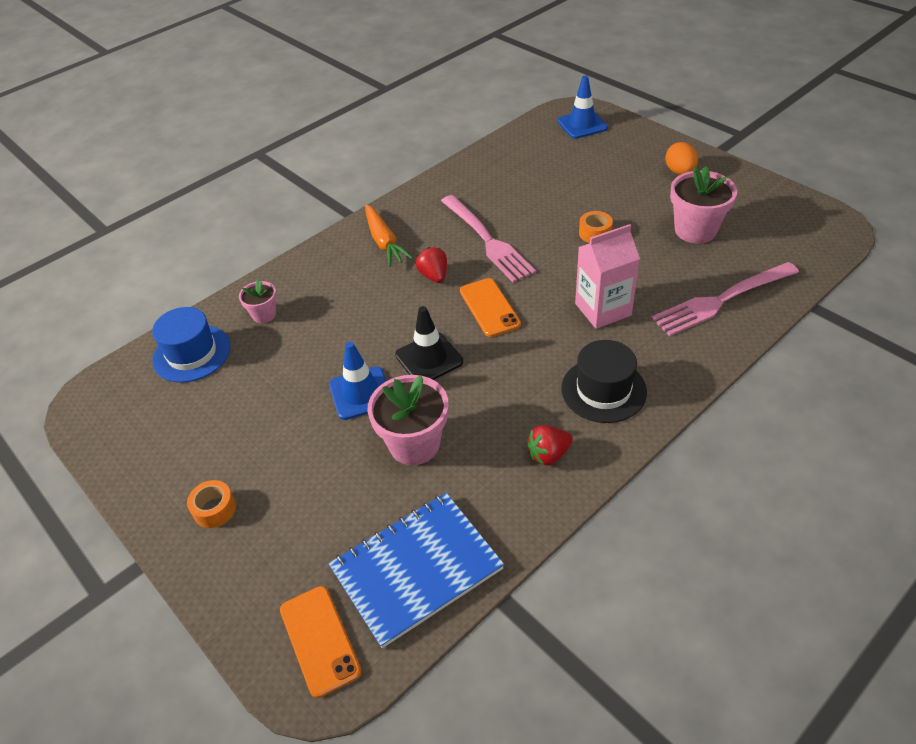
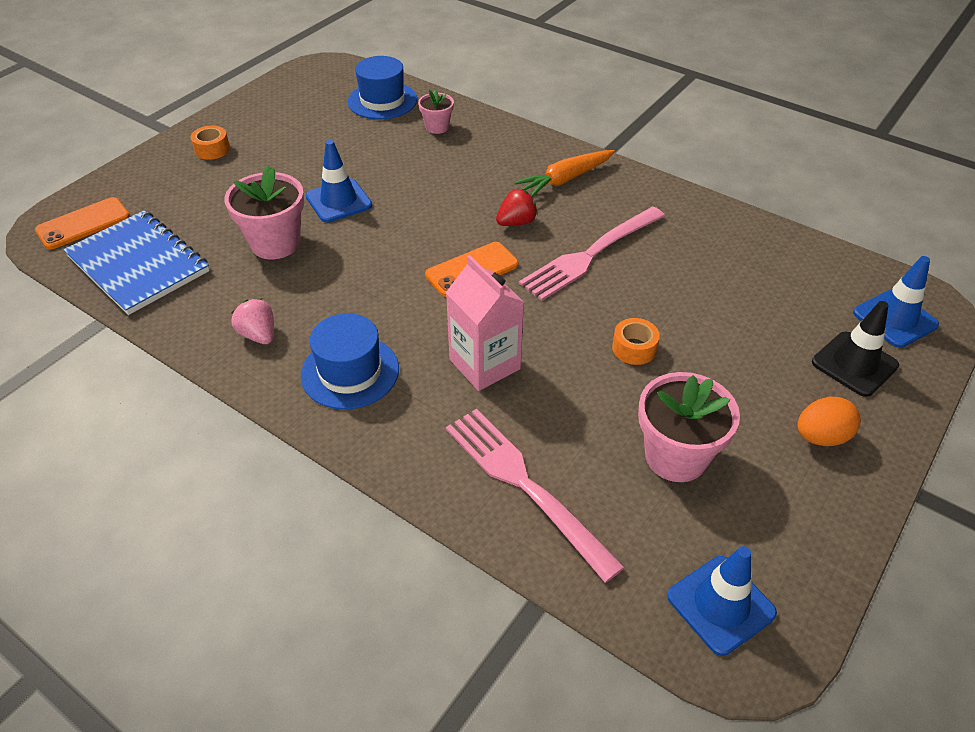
camera: 75 degrees right, 0 degrees up
(429, 358) = (388, 236): black traffic cone -> black traffic cone (854, 364)
(548, 454) = (258, 335): red strawberry -> pink strawberry
(603, 390) = (350, 372): black hat -> blue hat
(805, 231) = (721, 604): none -> blue traffic cone

